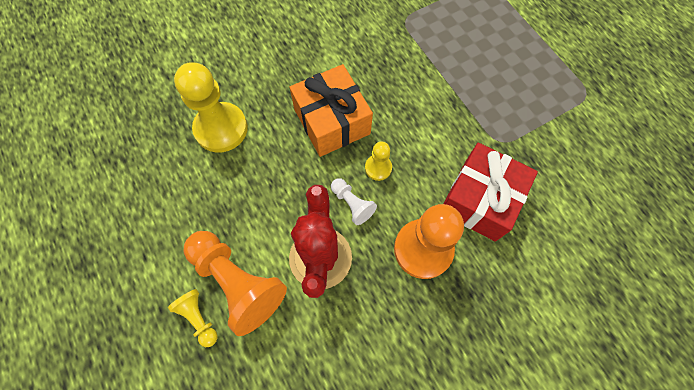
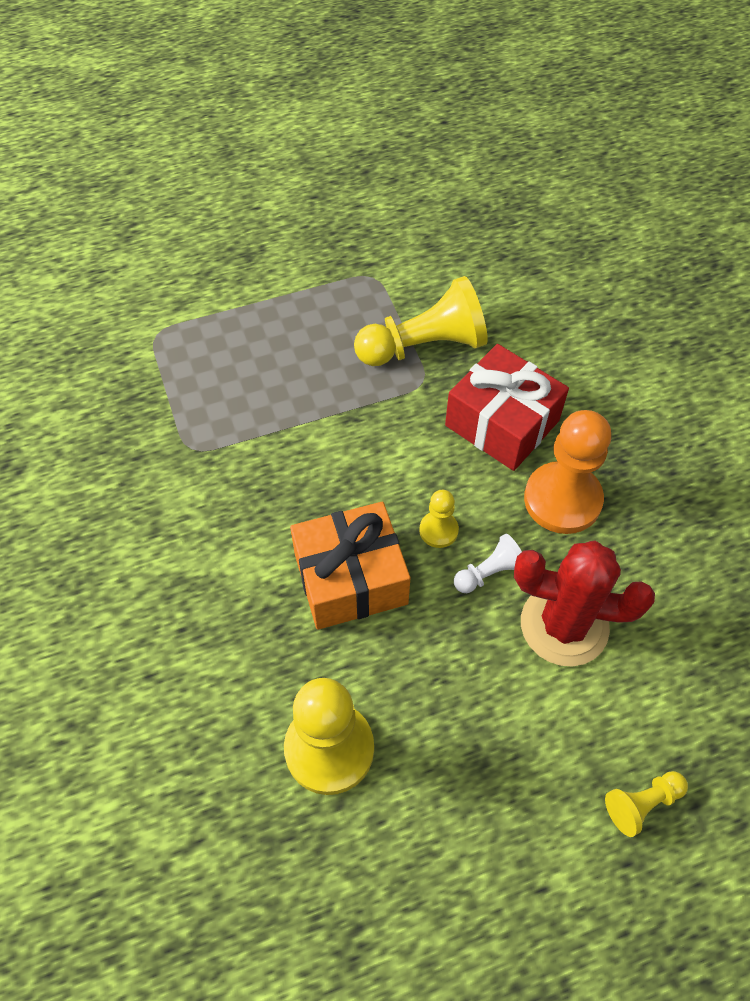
camera: 80 degrees left, 10 degrees down
(238, 282) = (592, 742): orange pawn -> none
(533, 138) = (424, 346): none -> yellow pawn

